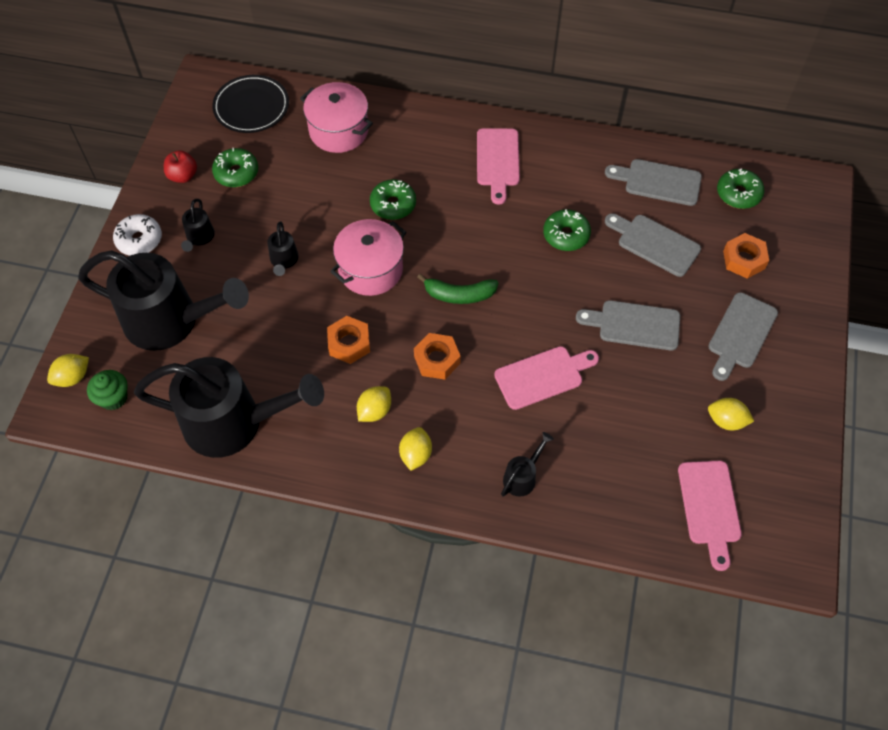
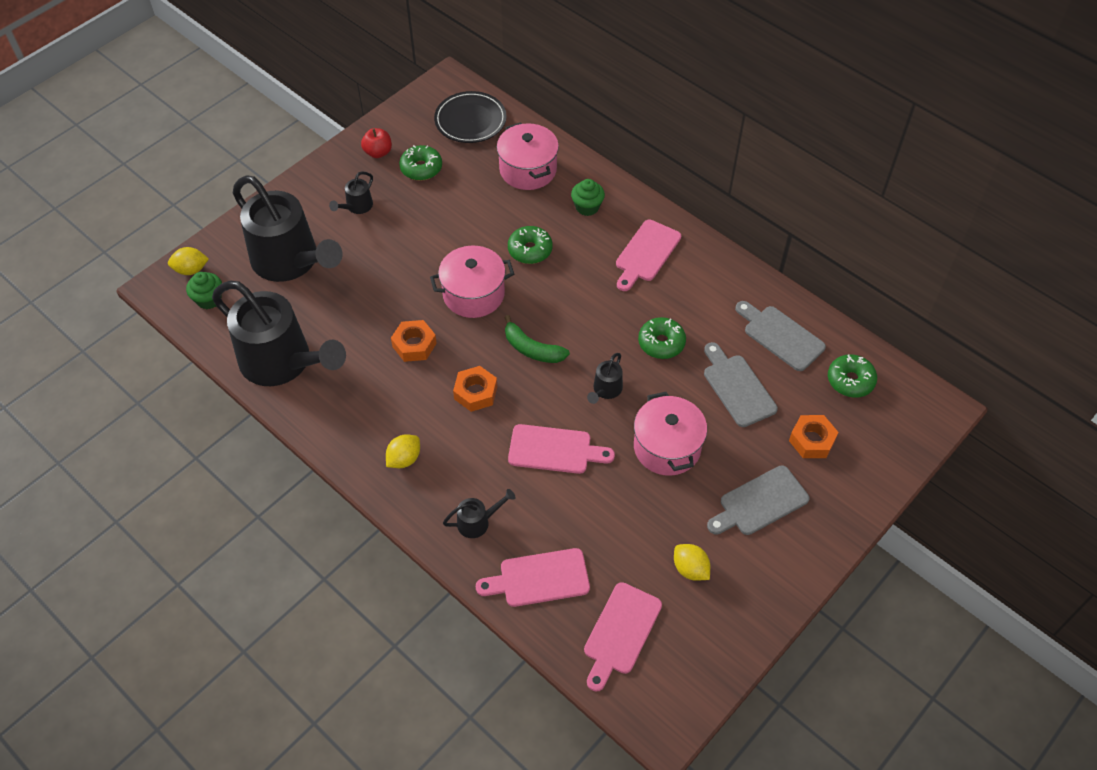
camera: 30 degrees right, 5 degrees down
(139, 240) = (310, 188): white donut -> none
(284, 261) = (409, 255): black watering can -> black watering can (605, 390)
(374, 411) = (396, 408): yellow lemon -> none
(416, 142) = (587, 207): none -> green cupcake
(610, 498) = (539, 578): none -> pink cutting board
(634, 325) = (667, 447): grey cutting board -> pink pot

